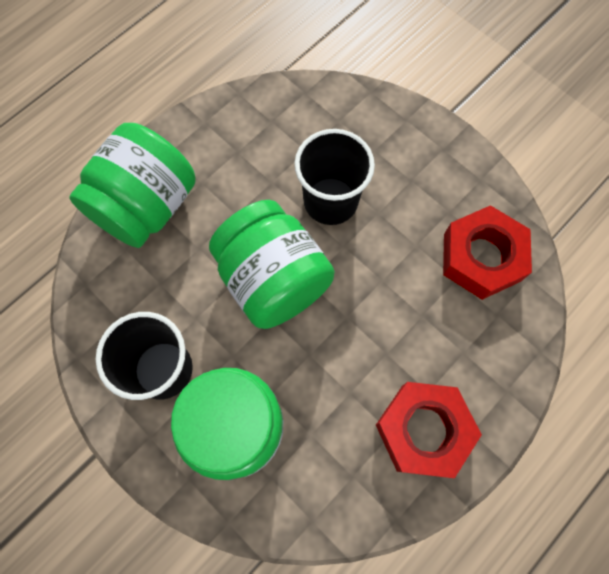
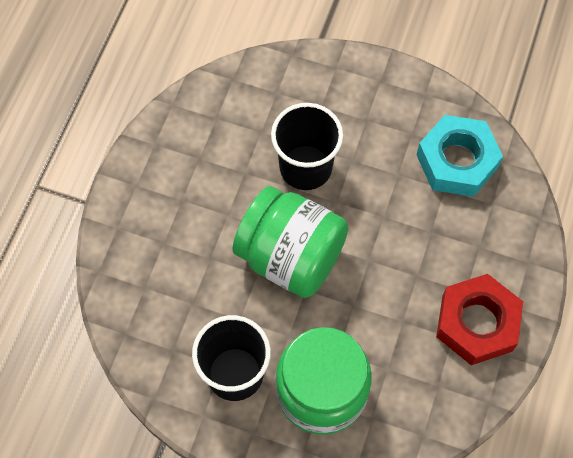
camera: 25 degrees left, 5 degrees down
(146, 206) = (143, 241): green jar -> none
(481, 257) = (457, 161): red nut -> turquoise nut

